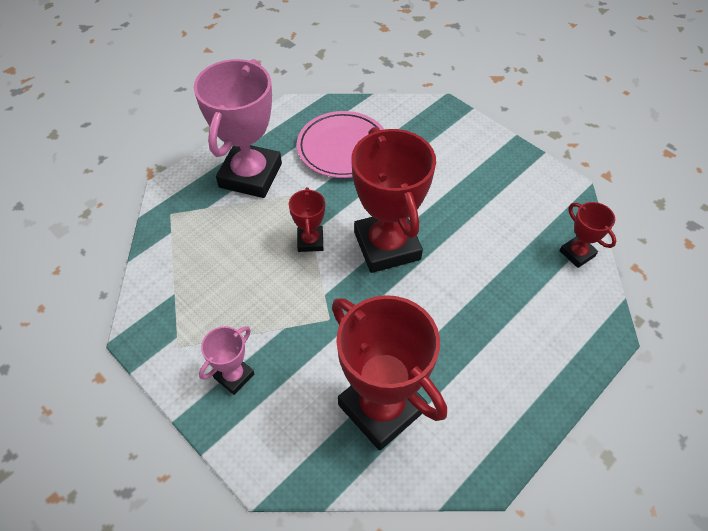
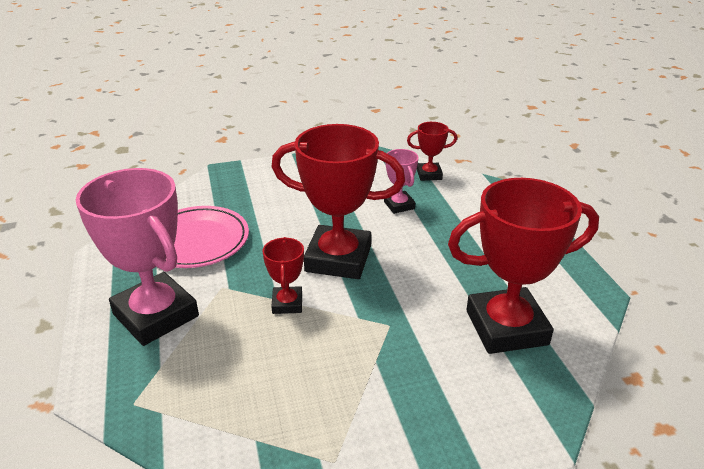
camera: 60 degrees left, 20 degrees down
(234, 376) = (408, 422): pink trophy -> pink trophy (399, 205)
(310, 241) = (287, 303): red trophy -> red trophy turned 60 degrees clockwise

